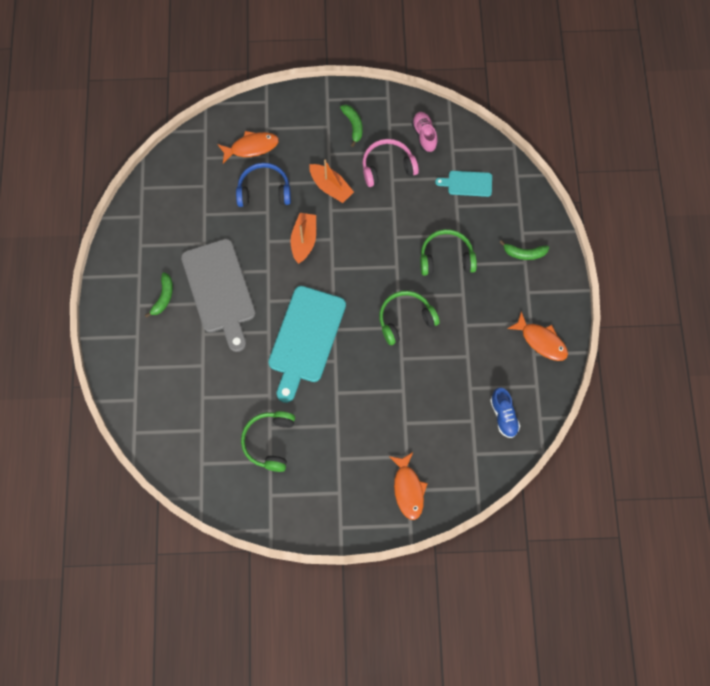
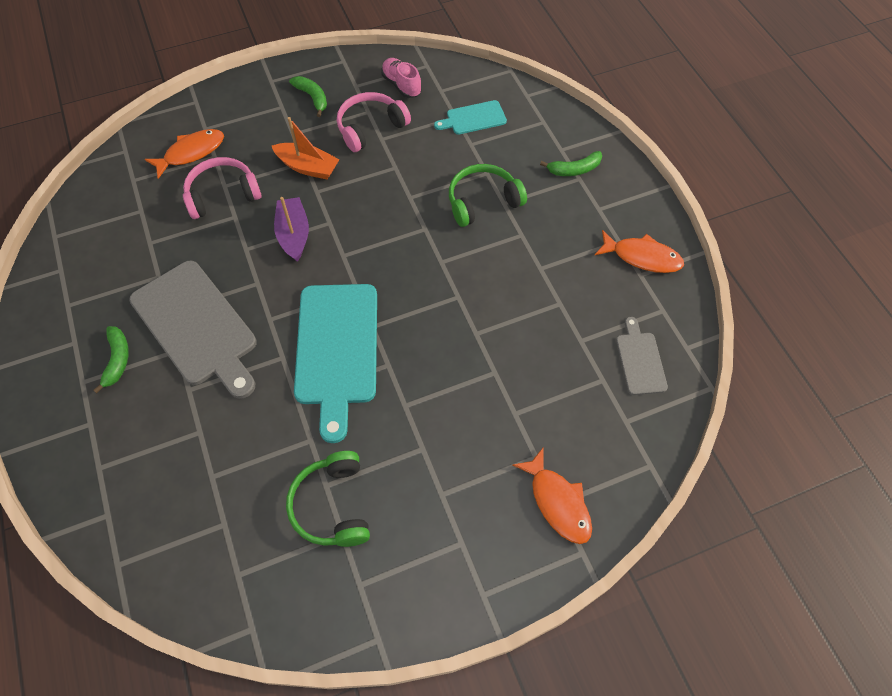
camera: 20 degrees left, 10 degrees down
(264, 191) = (222, 194): blue headphones -> pink headphones
(304, 240) = (294, 234): orange boat -> purple boat
(405, 319) = (461, 285): green headphones -> none
(503, 416) = (640, 360): blue shoe -> grey cutting board

